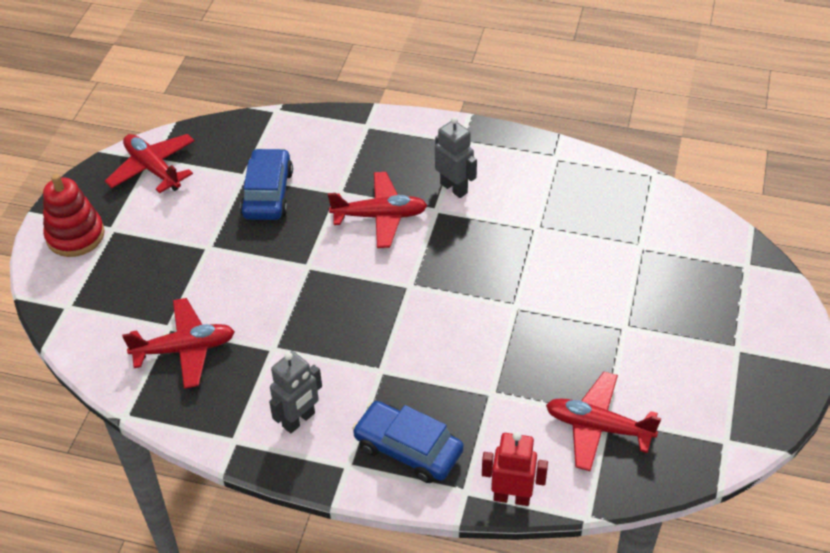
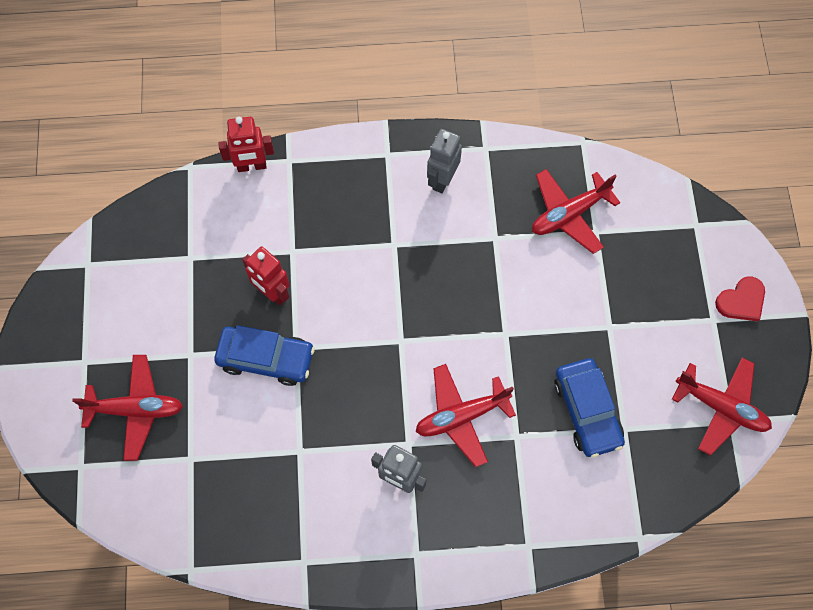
camera: 160 degrees right, 20 degrees up
(75, 235) = (741, 301): red stacking toy -> red heart
(408, 449) = (345, 181): blue car -> blue car (266, 358)
(525, 359) = (272, 292): none -> red robot
(598, 427) = (196, 245): red plane -> red plane (135, 409)

